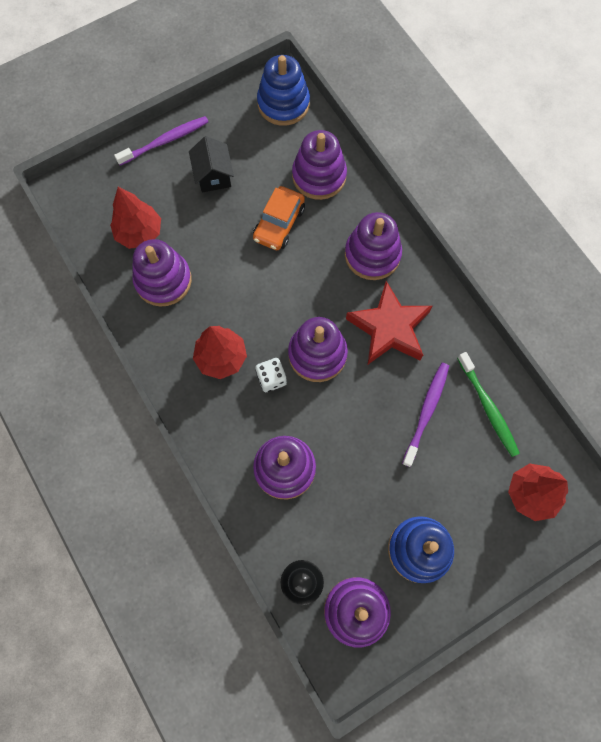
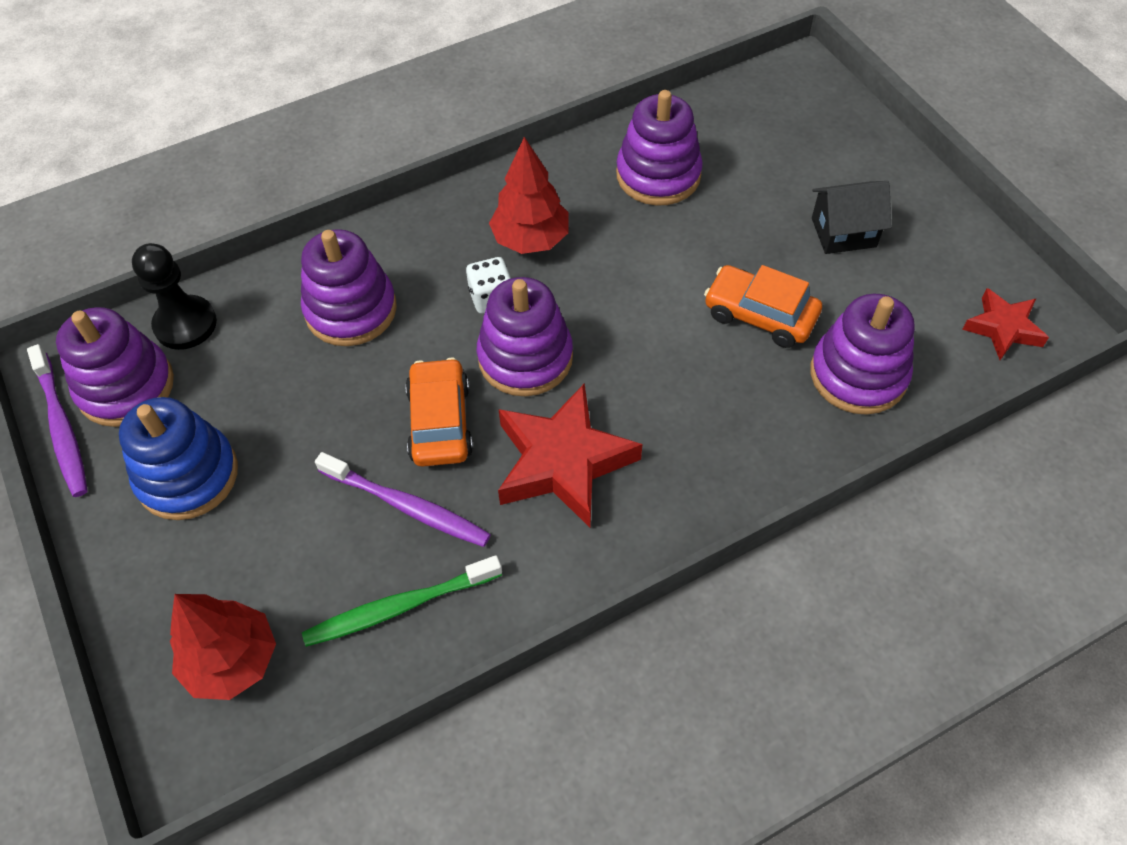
camera: 95 degrees right, 15 degrees down
(139, 233) = (736, 148): red tree -> none
(165, 141) = (901, 175): purple toothbrush -> purple toothbrush (62, 428)
(283, 104) = (1003, 328): blue stacking toy -> red star
(368, 400) = (440, 422): none -> orange car
(372, 255) = (704, 446): purple stacking toy -> none

